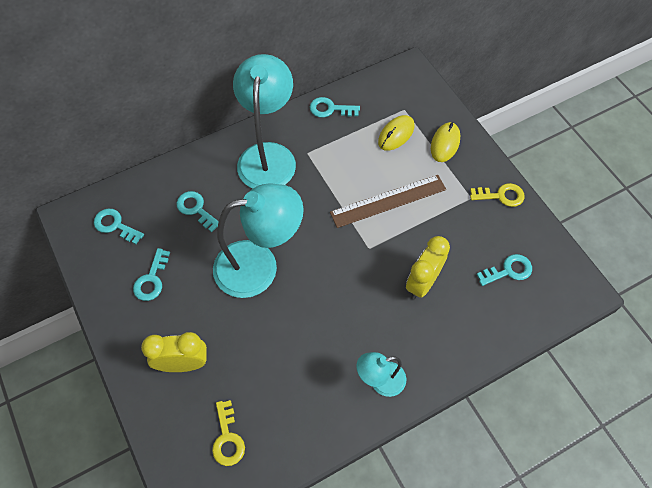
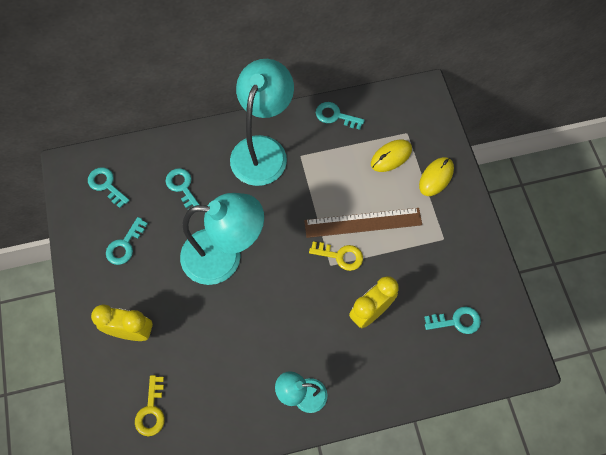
camera: 15 degrees right, 5 degrees up
(501, 196) = (474, 244): yellow key -> yellow key (340, 256)

